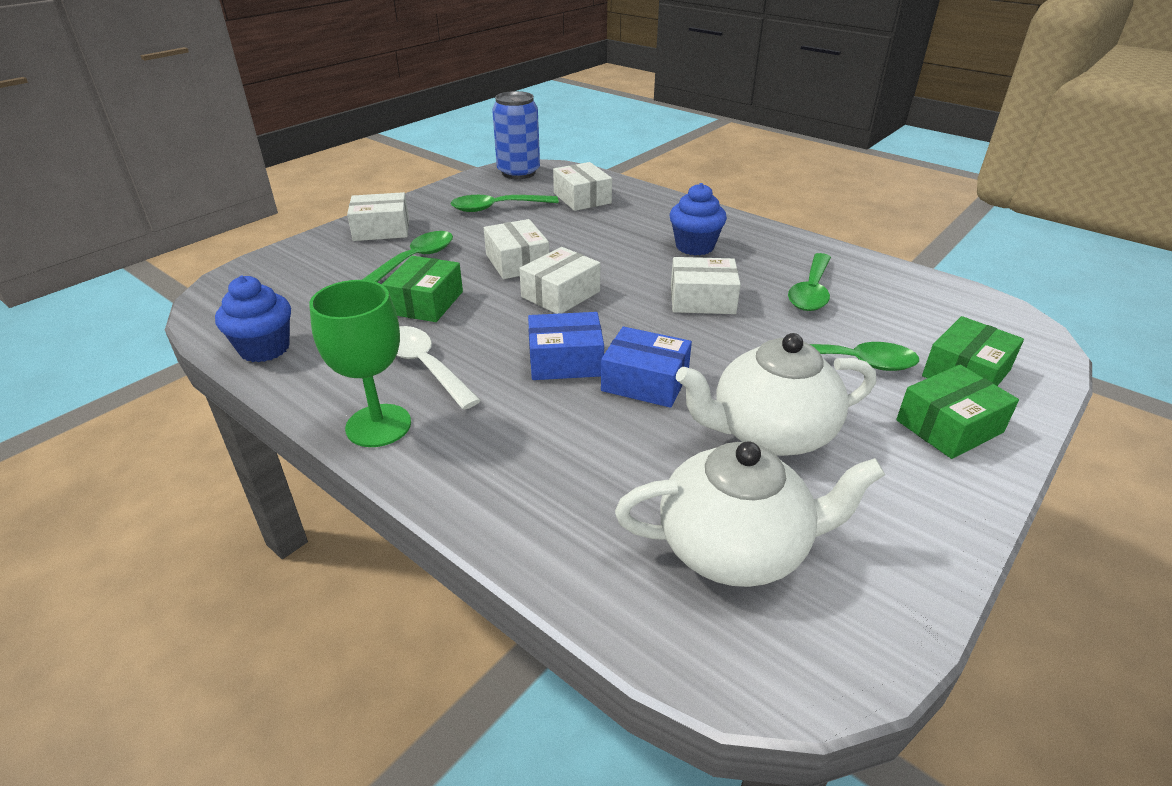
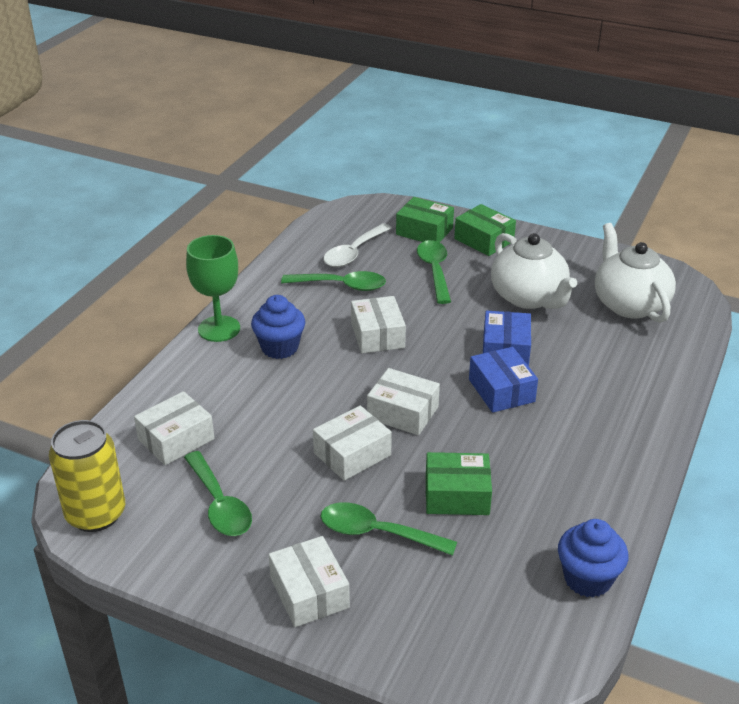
camera: 105 degrees left, 0 degrees up
(378, 425) = (632, 464): green goblet -> green goblet (219, 329)
(424, 366) = (551, 464): white spoon -> white spoon (354, 253)
(518, 172) = (96, 514): blue can -> yellow can

